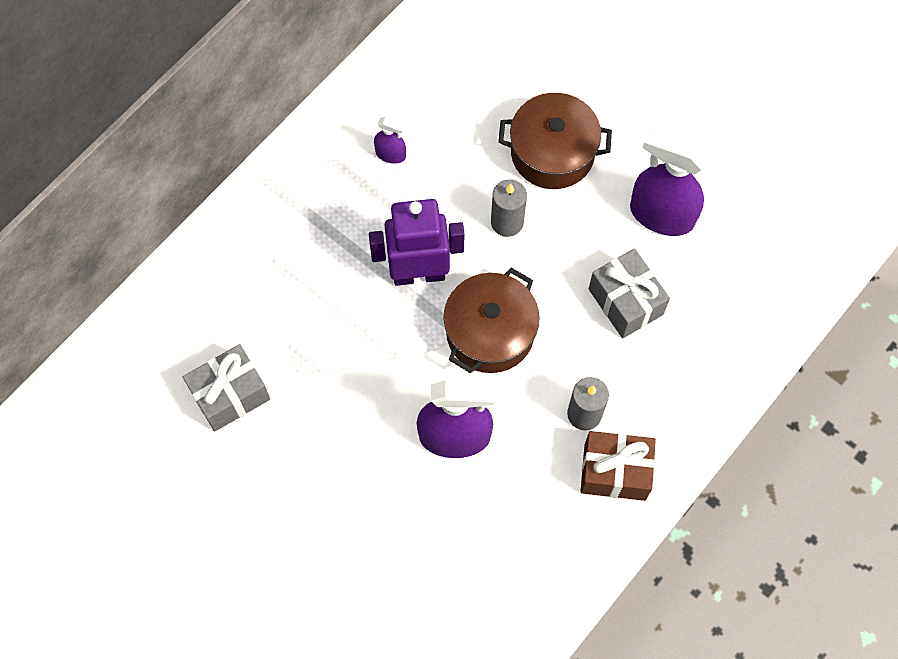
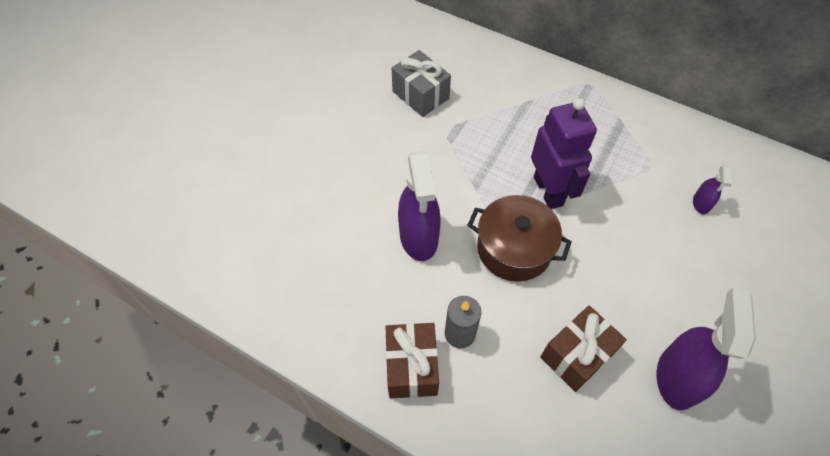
camera: 80 degrees right, 10 degrees down
(390, 154) = (643, 156): purple spray bottle -> purple spray bottle (701, 204)
(507, 222) = (617, 247): grey candle -> none
(552, 153) = (698, 273): brown pot -> none
(625, 302) = (577, 355): grey gift -> brown gift

